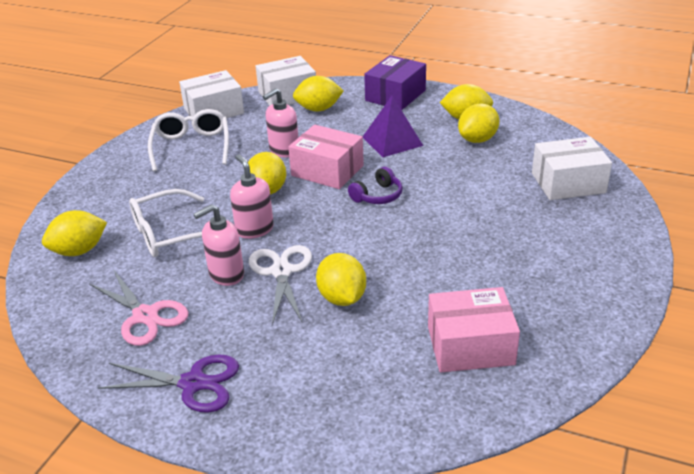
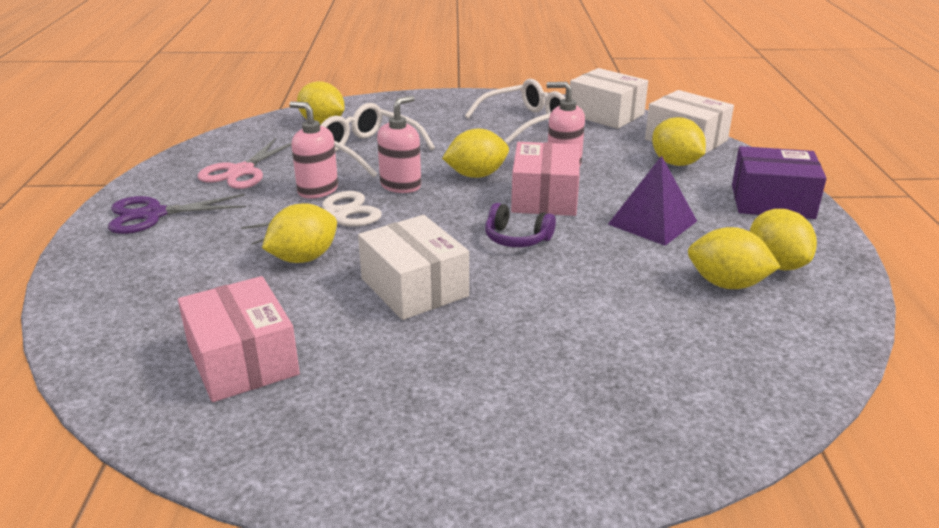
camera: 65 degrees right, 5 degrees down
(193, 384) = (153, 214): purple scissors -> purple scissors turned 90 degrees clockwise
(568, 183) = (684, 388): white box -> white box (414, 287)

